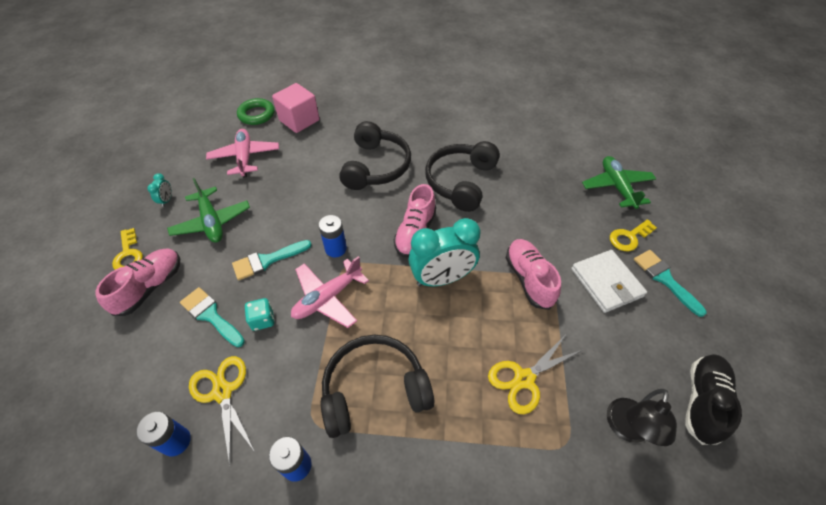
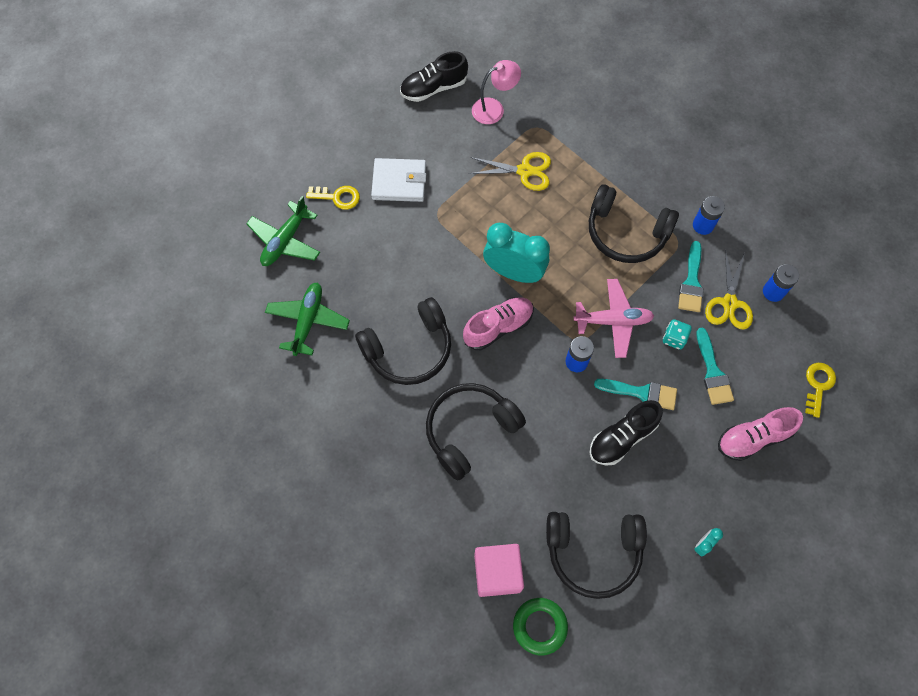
camera: 140 degrees left, 15 degrees up
(128, 254) = (762, 493): yellow key -> yellow key (818, 385)
(212, 222) = (670, 478): green plane -> green plane (308, 321)
(245, 157) = (593, 552): pink plane -> black headphones
(264, 223) = (622, 437): none -> black shoe
(529, 279) = (450, 225): pink shoe -> none
(606, 282) = (399, 182): white wallet -> white wallet turned 75 degrees clockwise
(626, 429) = (494, 108): black lamp -> pink lamp
(664, 279) = (356, 154): turquoise brush -> turquoise brush (691, 282)

